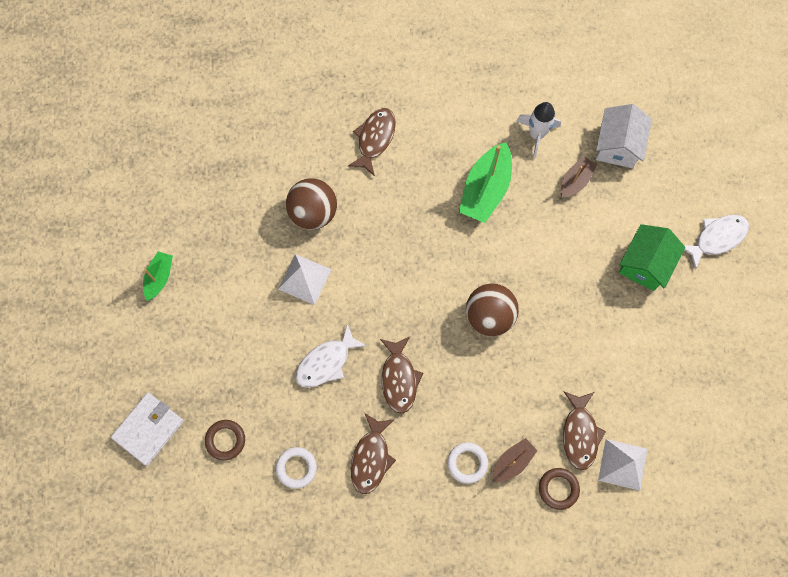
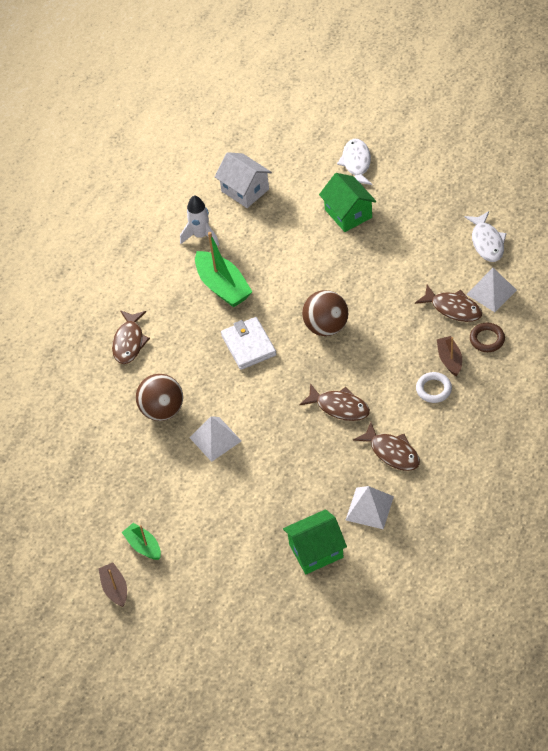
camera: 55 degrees left, 20 degrees down
(148, 429) = (272, 606): white wallet -> white wallet (248, 345)
(225, 440) = (316, 551): brown ring -> green house
(296, 468) = (369, 508): white ring -> white pyramid
(326, 362) = (295, 452): white fish -> white fish (487, 242)
(375, 139) = (129, 342): brown fish -> brown fish turned 135 degrees counterclockwise
(575, 181) = (255, 227): brown boat -> brown boat (115, 588)

